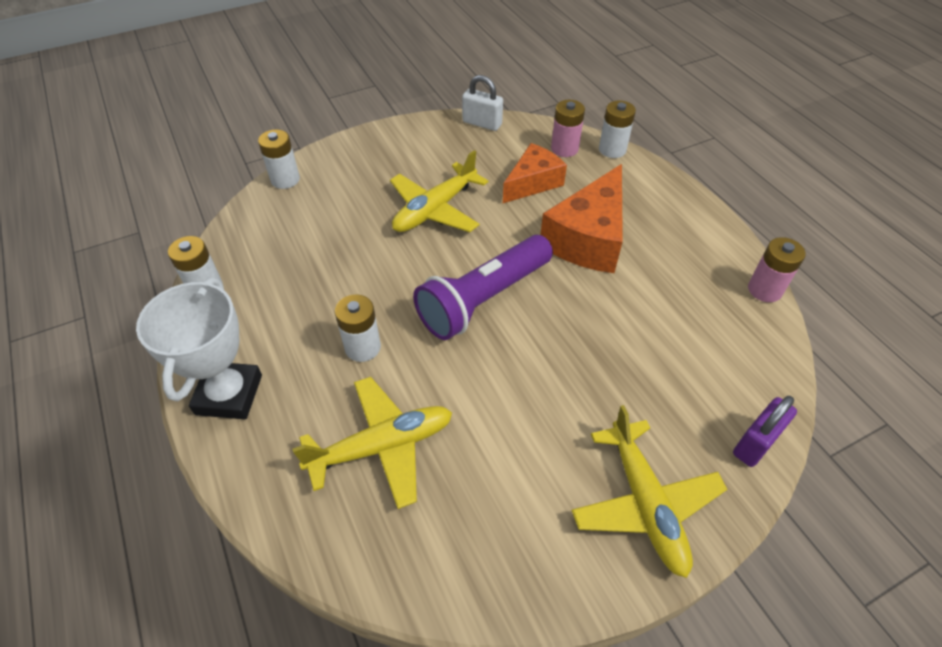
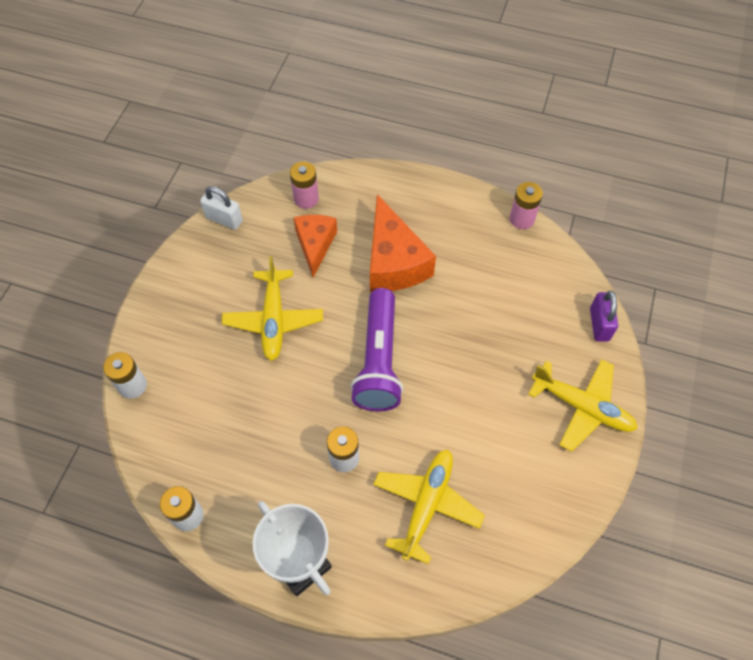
camera: 45 degrees left, 10 degrees up
(482, 123) = (224, 219): white padlock -> white padlock turned 45 degrees clockwise
(612, 149) = (338, 175): white battery -> none

